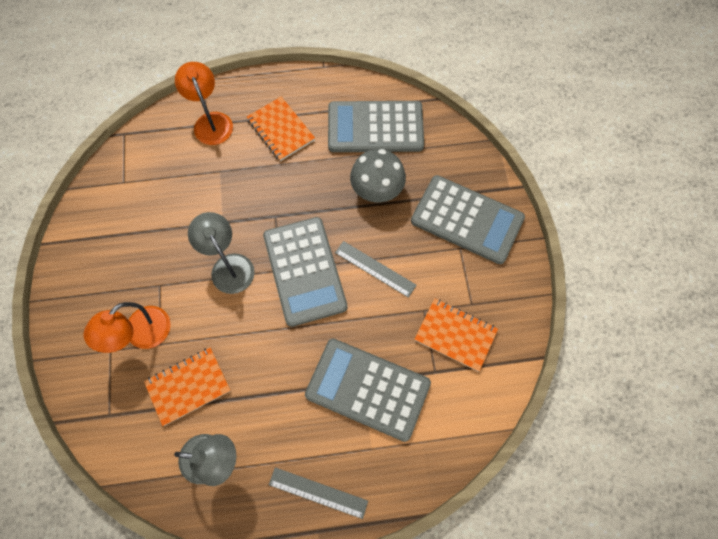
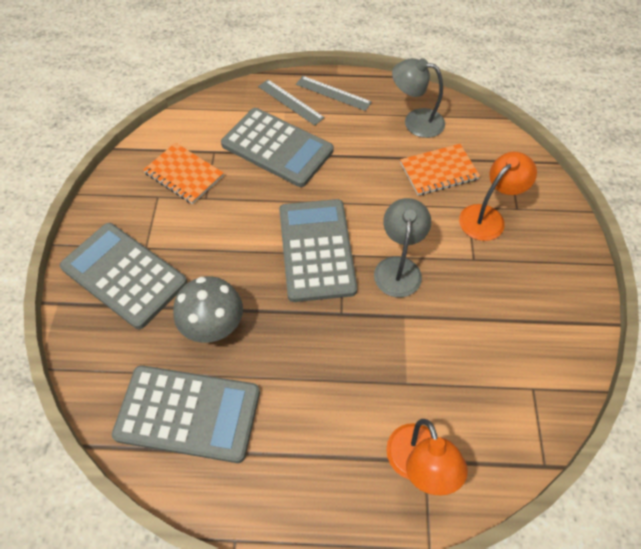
camera: 170 degrees left, 10 degrees down
(228, 265) = (398, 267): grey lamp -> grey lamp turned 150 degrees counterclockwise
(281, 130) = (319, 432): orange notebook -> none
(375, 269) = (241, 241): grey ruler -> grey ruler (290, 102)

